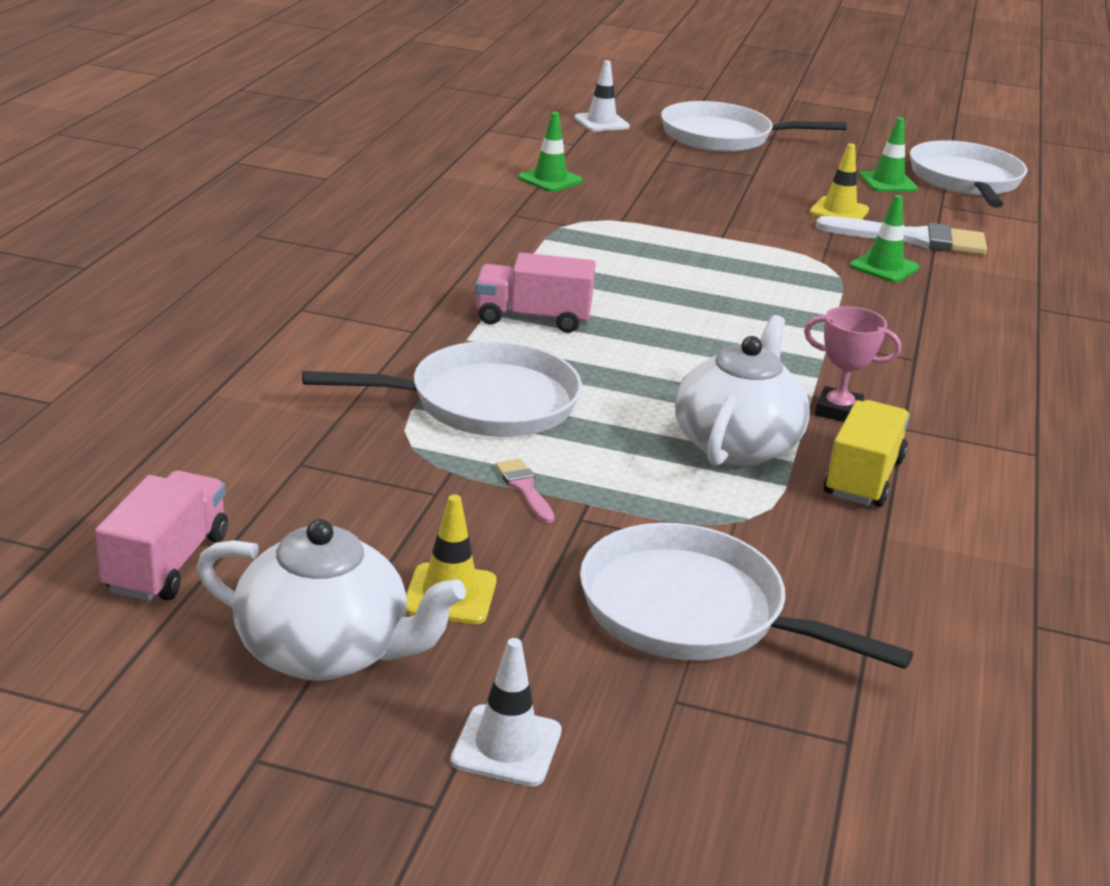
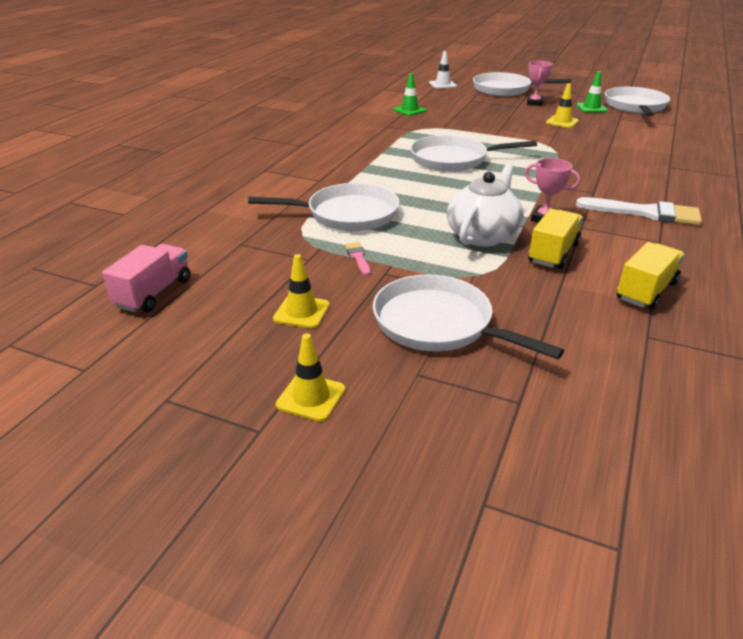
camera: 10 degrees right, 5 degrees up
(326, 652) = (224, 341): white teapot -> none
(506, 746) = (311, 397): white traffic cone -> yellow traffic cone
(533, 318) = (384, 174): pink truck -> none
(654, 289) = (453, 159): none -> white pan
(782, 169) = (534, 103): none -> pink trophy
(884, 267) = (583, 148): green traffic cone -> none
(912, 239) = (601, 134): white brush -> white brush (645, 213)
(1024, 546) = (646, 291): none -> yellow truck

